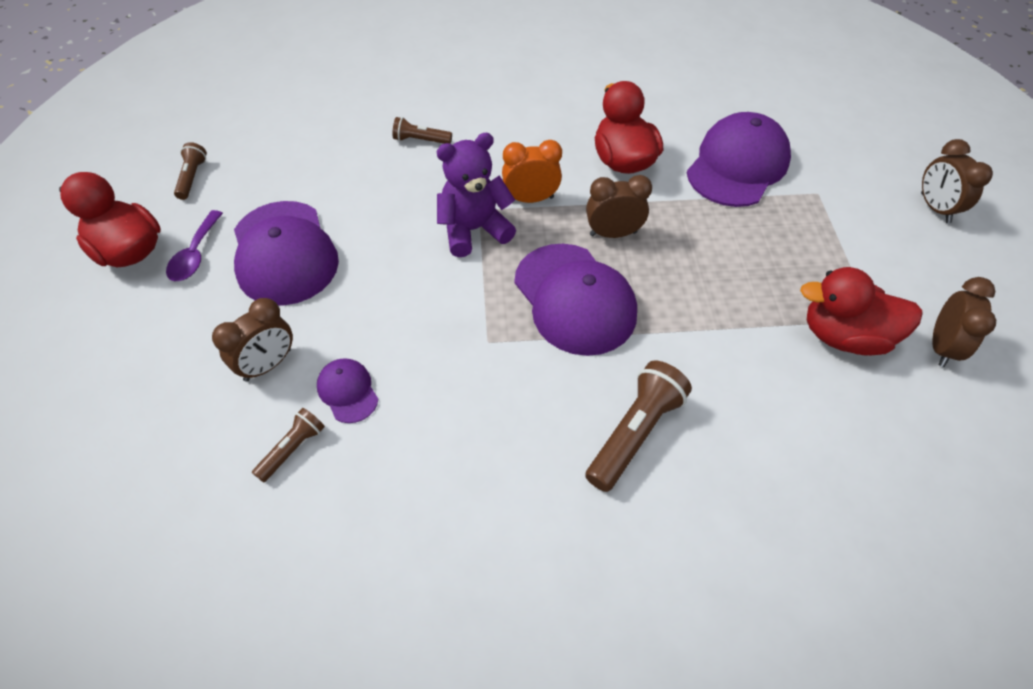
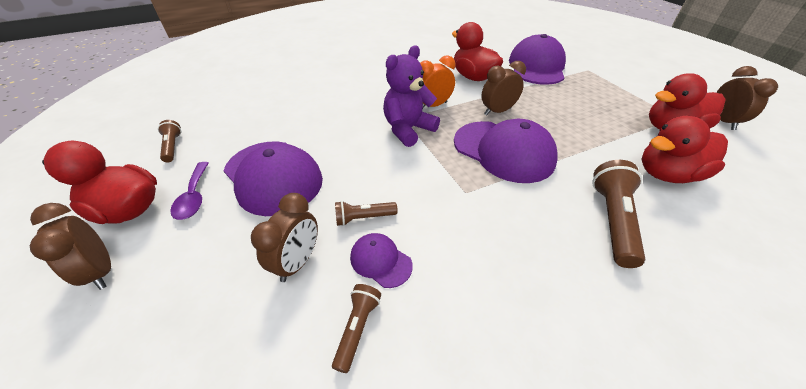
camera: 20 degrees left, 10 degrees down
(420, 140) = (340, 92): brown flashlight -> brown flashlight (363, 218)
(765, 399) = (666, 174): none -> red duck
(935, 208) = (648, 64): brown clock -> brown clock (101, 271)

